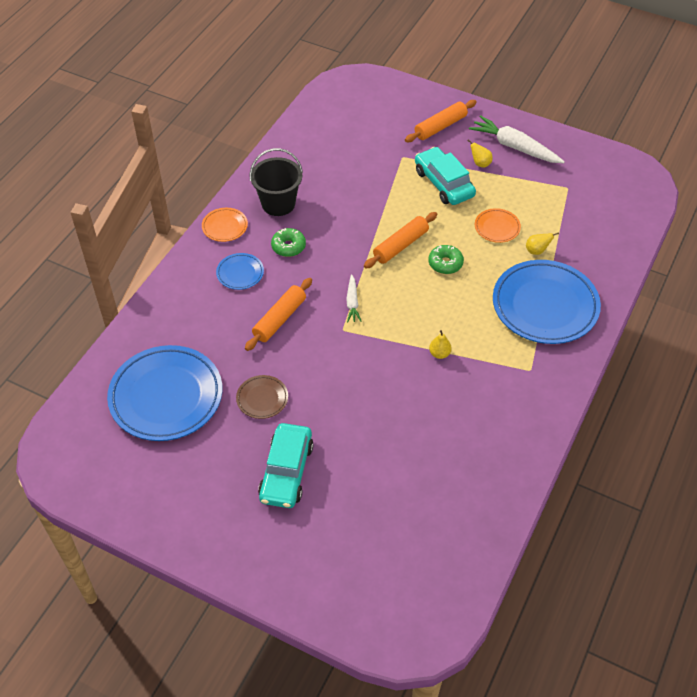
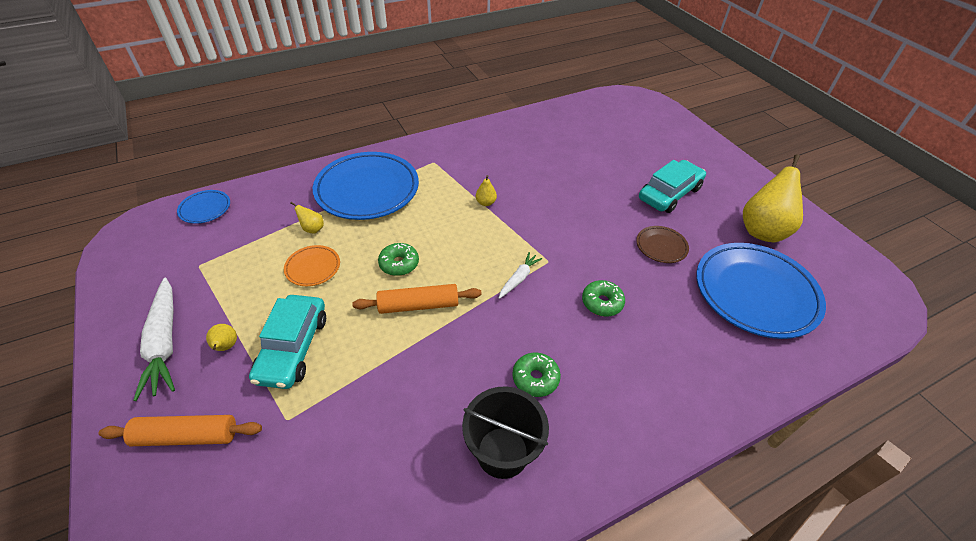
camera: 145 degrees left, 5 degrees down
(179, 476) = (762, 230): none -> yellow pear
(225, 227) = (597, 461): orange plate -> none
(240, 273) = (614, 378): blue plate -> blue plate (205, 209)
(279, 319) = (602, 303): orange rolling pin -> green donut

